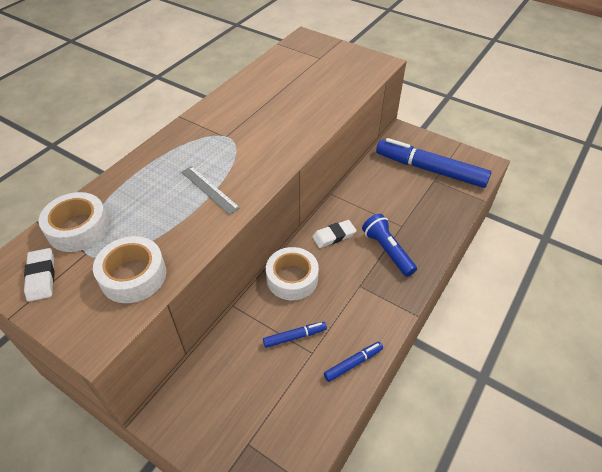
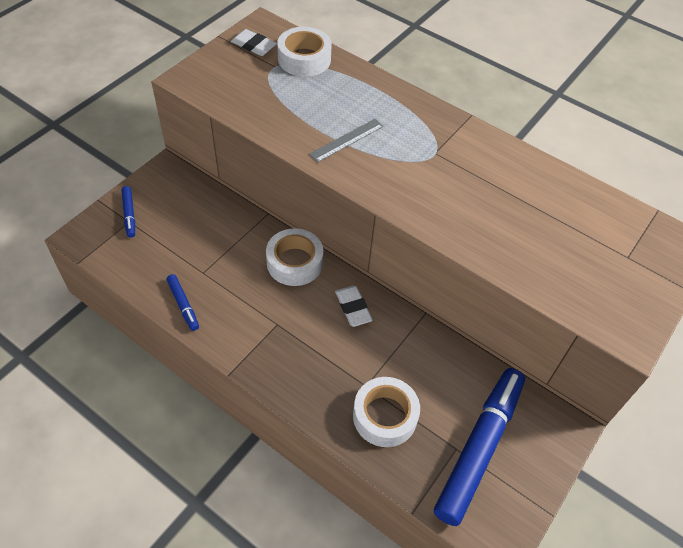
camera: 90 degrees right, 5 degrees up
(41, 277) = (254, 45): white eraser -> white eraser turned 45 degrees clockwise
(133, 275) = (244, 95): white tape -> white tape (385, 416)
(294, 336) = (223, 260): blue marker -> blue marker (129, 214)
(387, 251) = (325, 361): blue flashlight -> none

